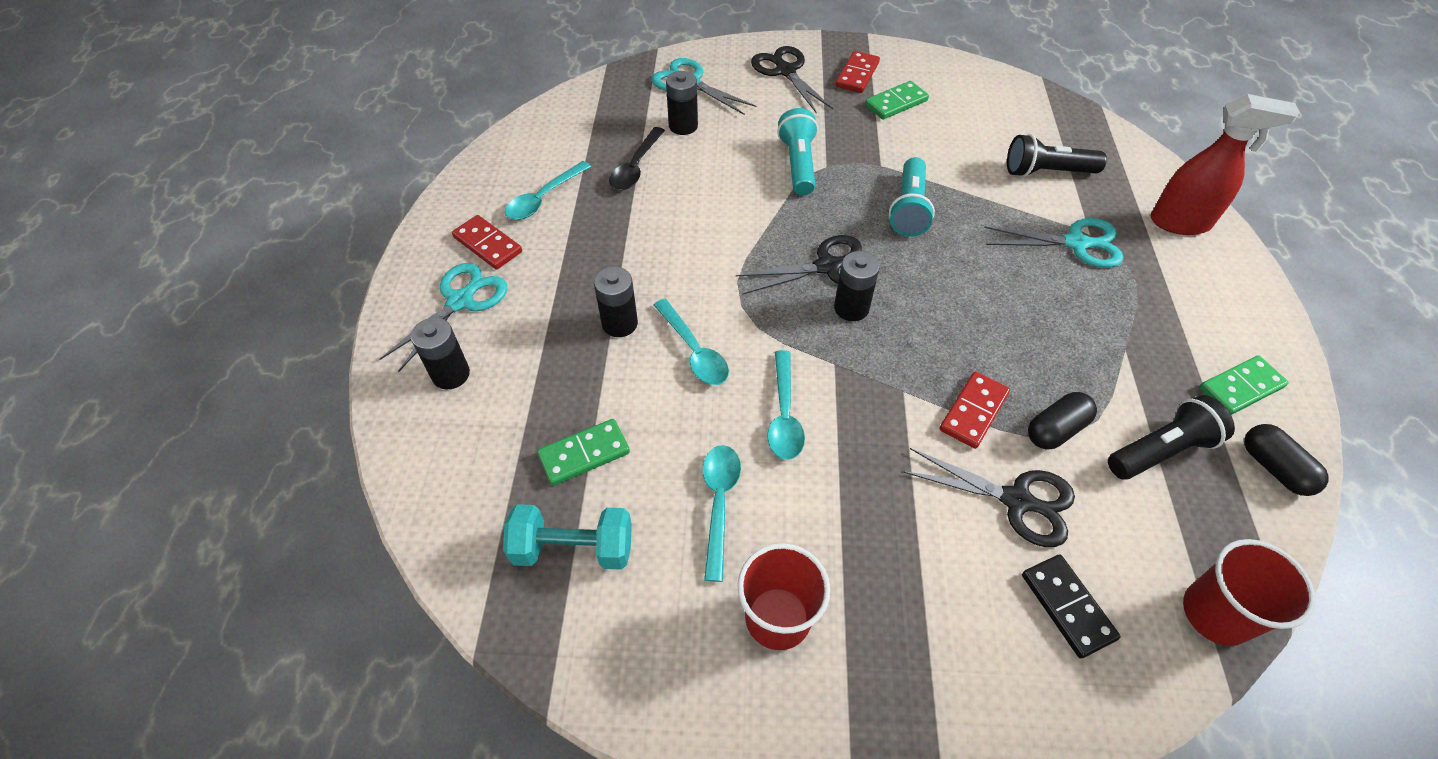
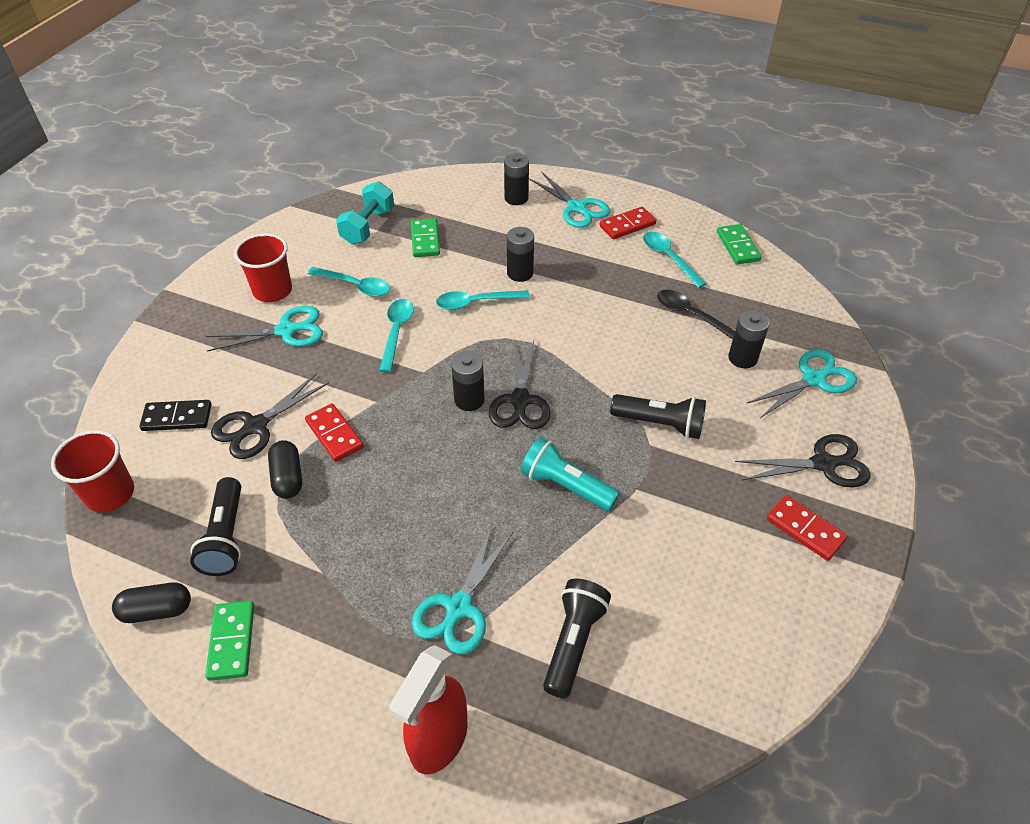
camera: 110 degrees right, 5 degrees down
(784, 415) = (397, 332): turquoise spoon -> turquoise spoon turned 75 degrees clockwise
(798, 164) = (660, 424): turquoise flashlight -> black flashlight
(847, 550) = (287, 330): none -> turquoise scissors
(896, 103) = (740, 546): green domino -> green domino (737, 246)

